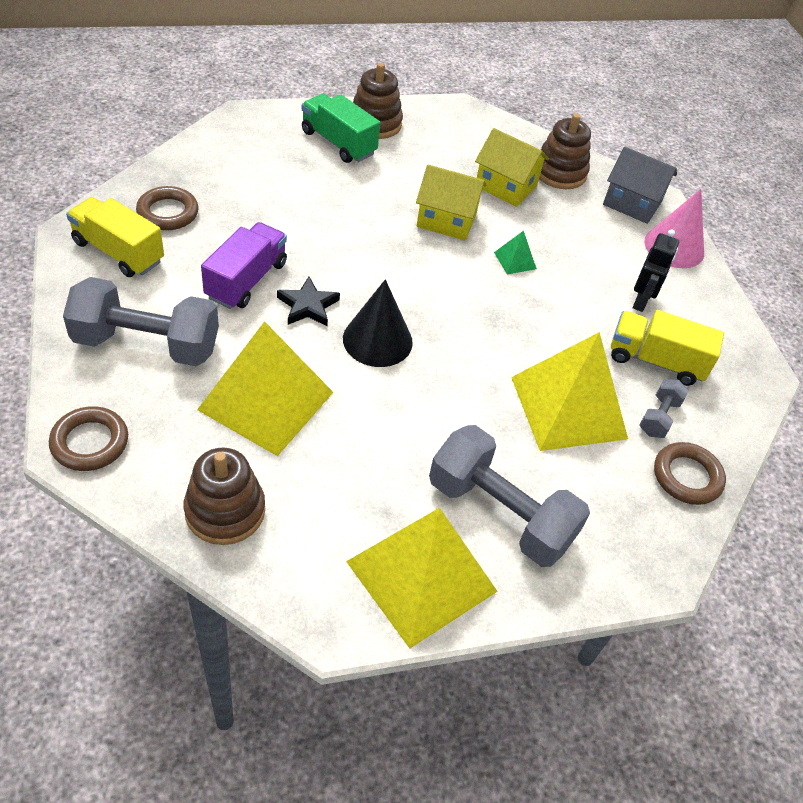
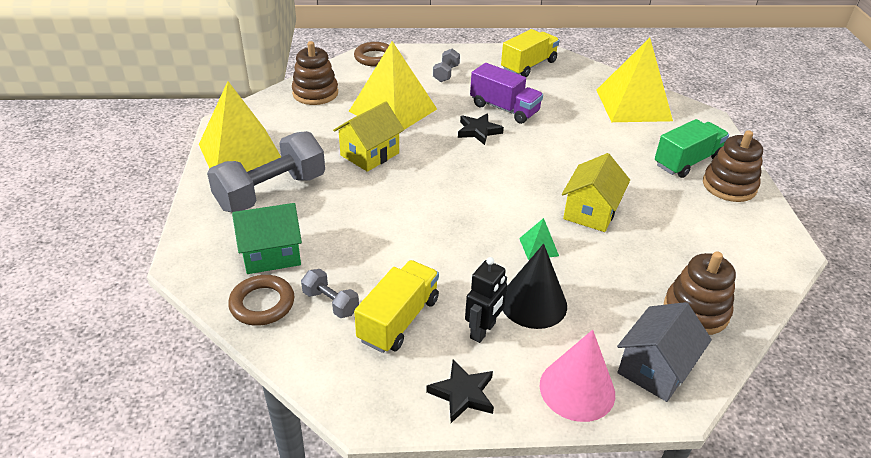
camera: 105 degrees right, 10 degrees down
(147, 344) = (446, 74): grey dumbbell -> grey dumbbell, size x0.47
(168, 213) = (571, 82): brown ring -> none
(377, 340) = (442, 158): black cone -> black cone (533, 303)
(506, 186) = (655, 261): yellow house -> yellow house (370, 154)
(568, 407) = (355, 246): yellow pyramid -> yellow pyramid (633, 105)
(612, 486) = (271, 254): none -> green house
(641, 301) = (483, 331): black robot -> black robot turned 90 degrees counterclockwise
(713, 313) = (462, 393): none -> black star

